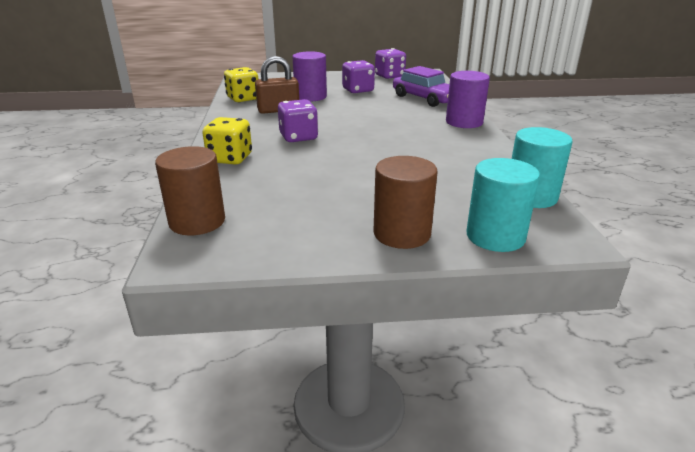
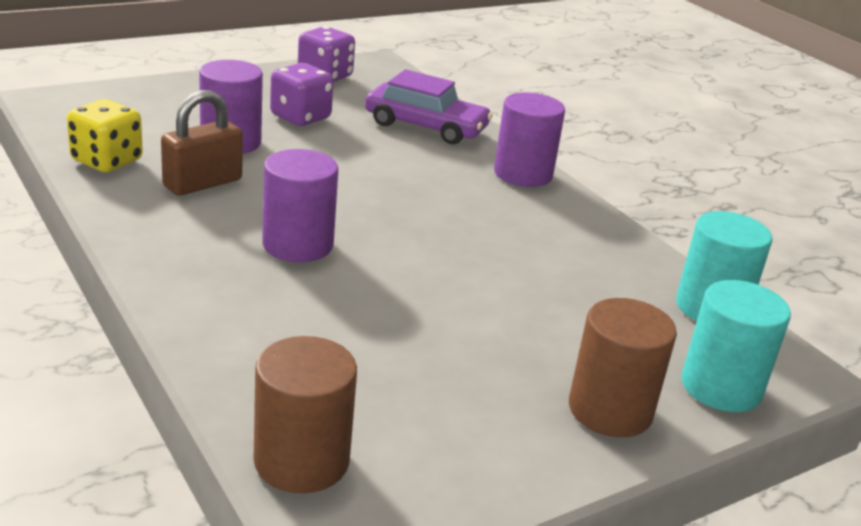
camera: 30 degrees left, 0 degrees up
(230, 158) = (225, 314): yellow dice -> none
(298, 137) = (298, 245): purple dice -> purple cylinder

